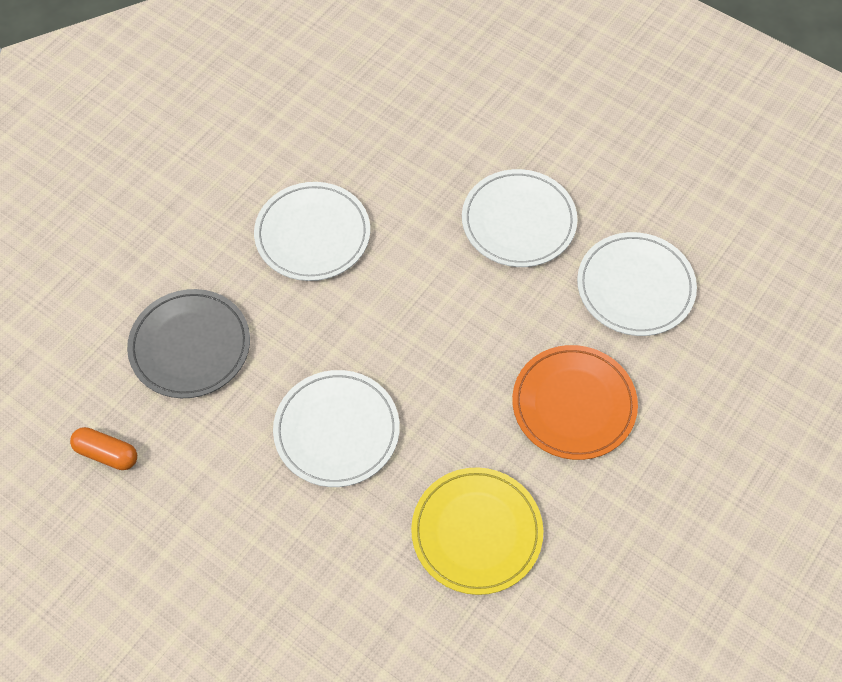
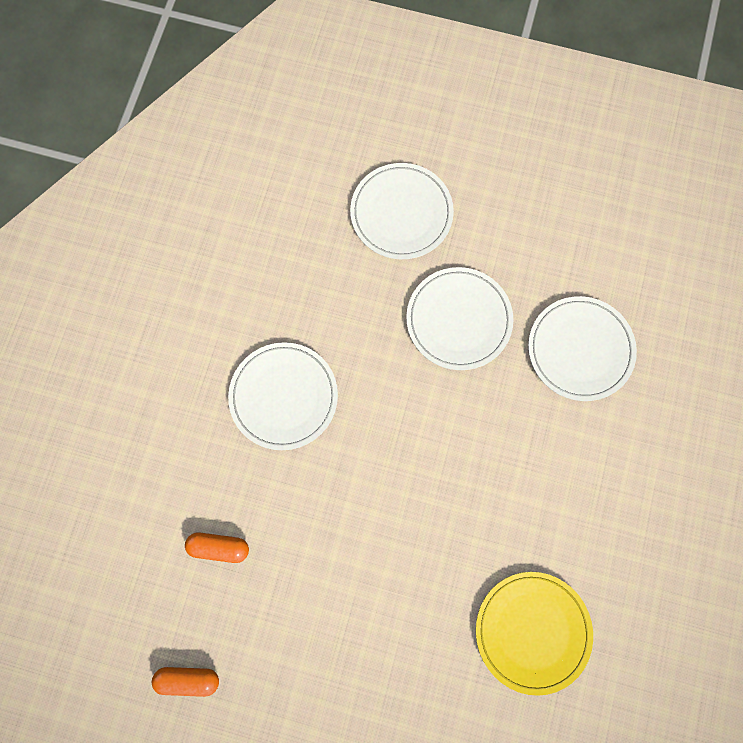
camera: 20 degrees left, 15 degrees up
(190, 346) = (219, 547): grey plate -> orange capsule
(337, 430) = (379, 581): white plate -> white plate (401, 213)
(573, 404) = (569, 481): orange plate -> none

